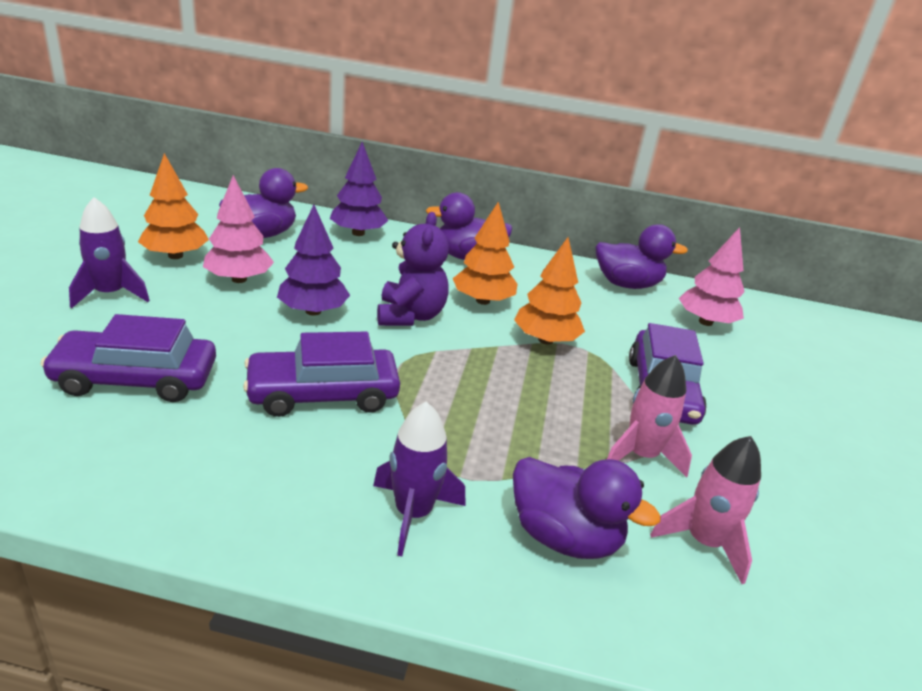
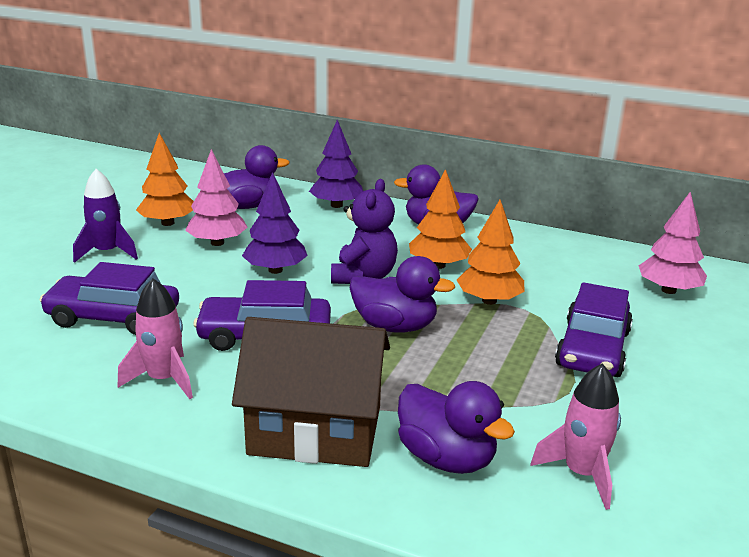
camera: 15 degrees right, 5 degrees down
(413, 513) = (315, 430): purple rocket -> brown house
(627, 284) = (595, 254): purple duck -> purple duck (395, 326)
(641, 455) = (548, 401): pink rocket -> pink rocket (163, 379)

